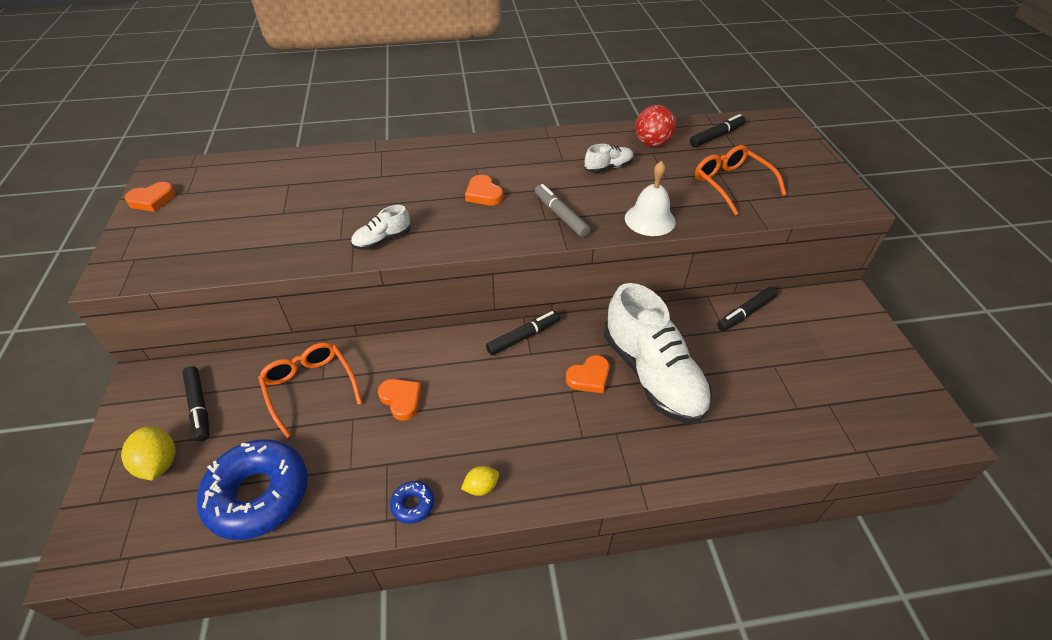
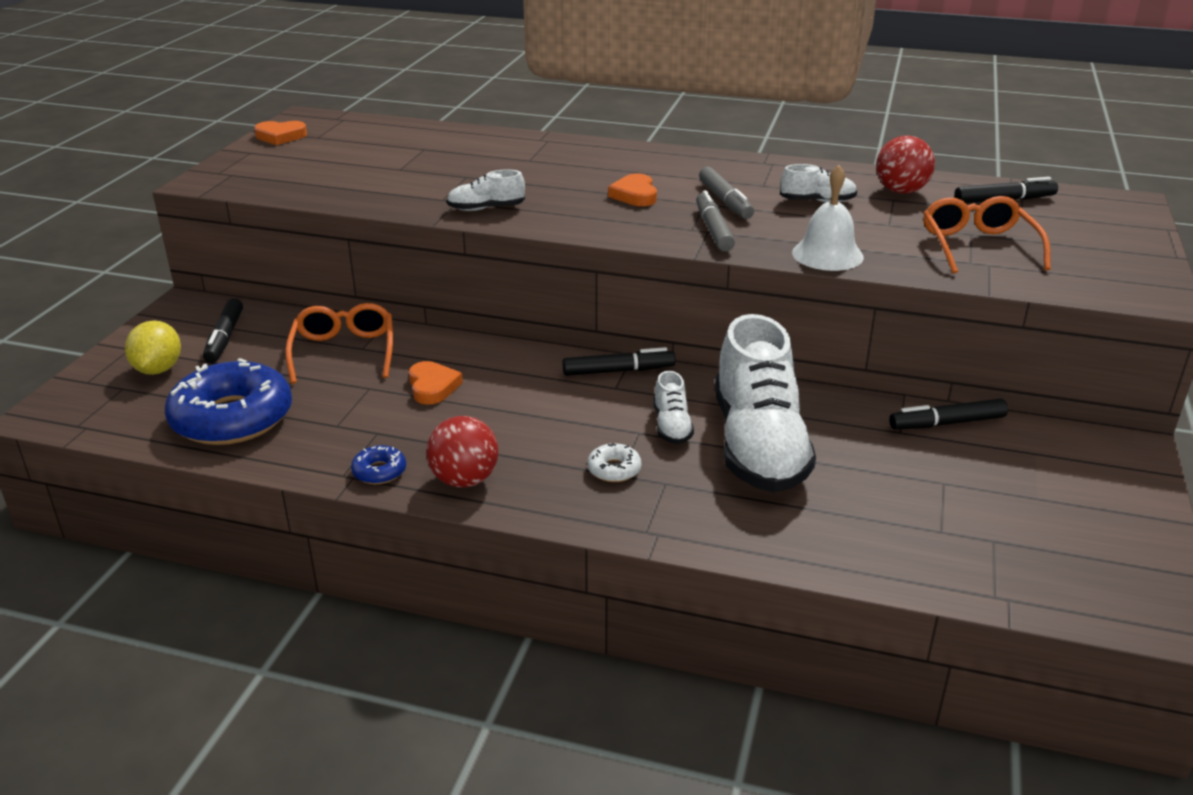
camera: 25 degrees right, 15 degrees down
(481, 487) = (464, 480): yellow lemon -> red ball
(549, 183) = (725, 201): none -> grey marker
(576, 434) = (614, 469): none -> white donut
(589, 377) = (672, 426): orange heart -> white shoe

